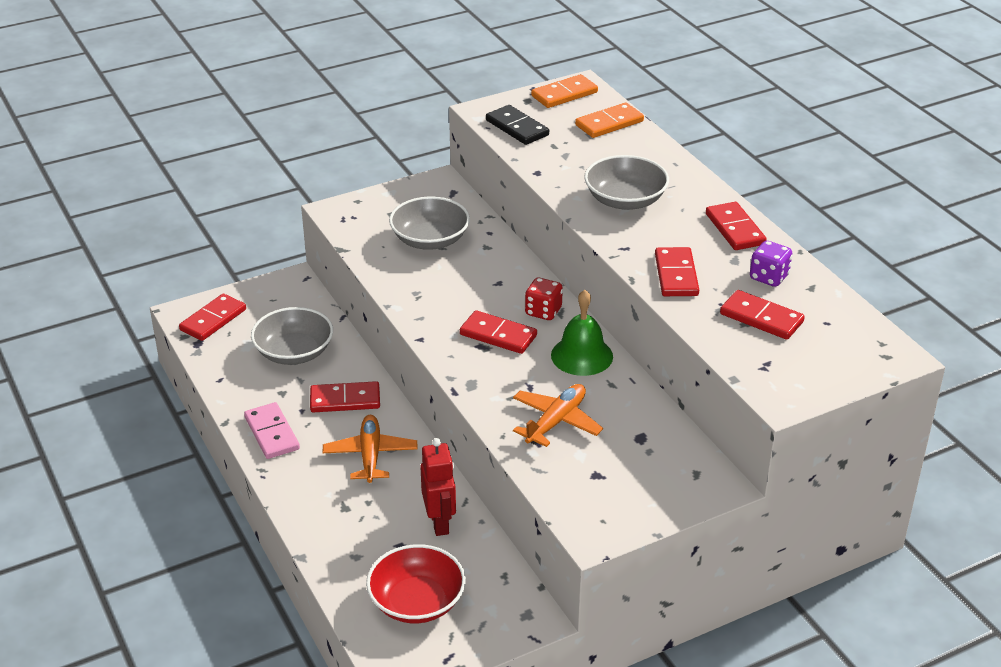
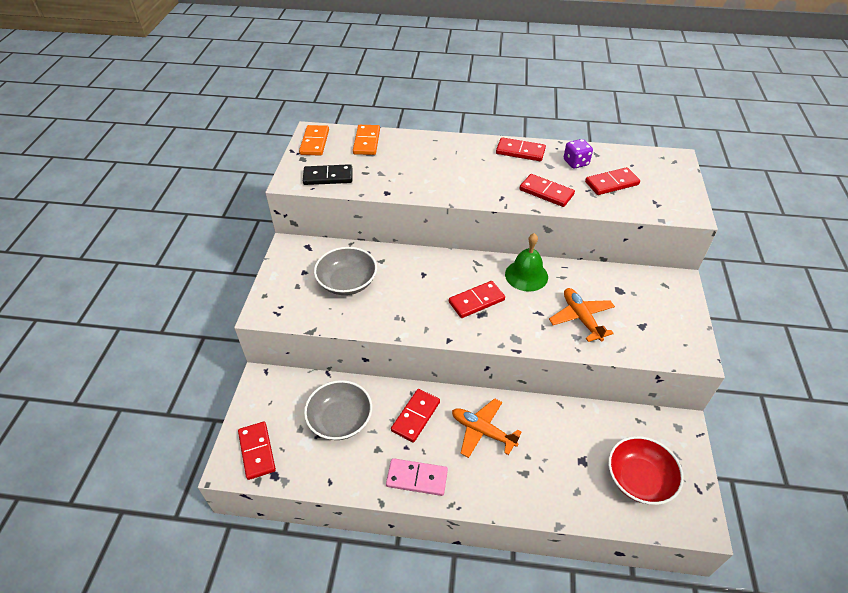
camera: 55 degrees left, 10 degrees up
(440, 523) = (572, 428): red robot -> none
(543, 311) = (470, 270): red dice -> none
(625, 200) = (453, 174): grey bowl -> none

